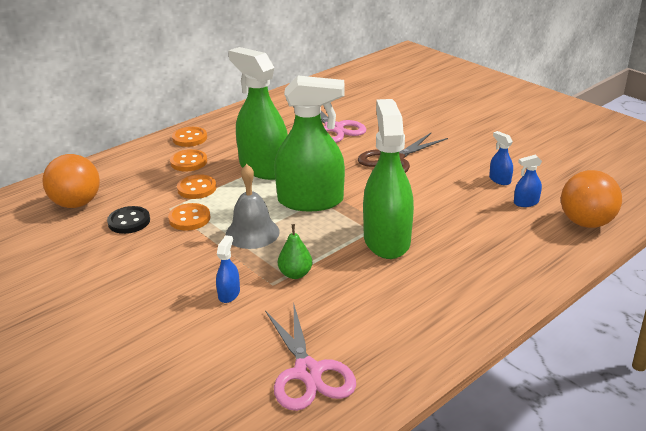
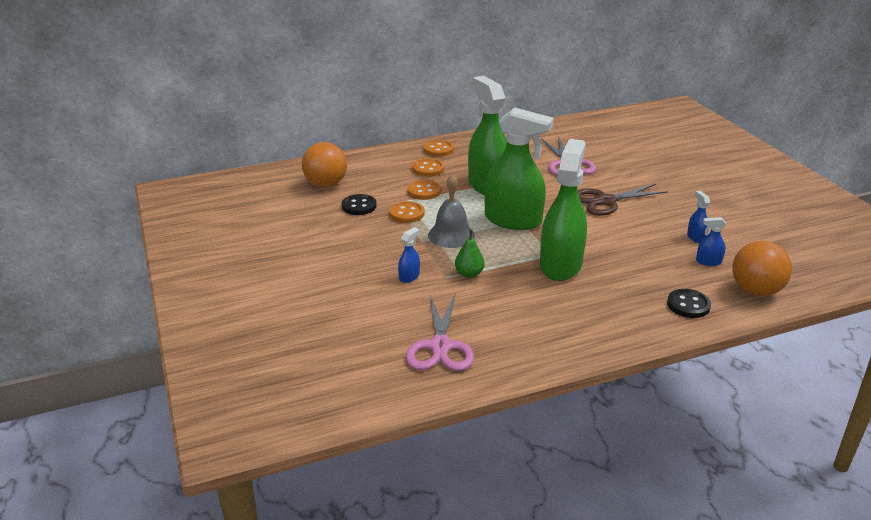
camera: 20 degrees right, 0 degrees up
(535, 253) = (688, 305): none -> black button

